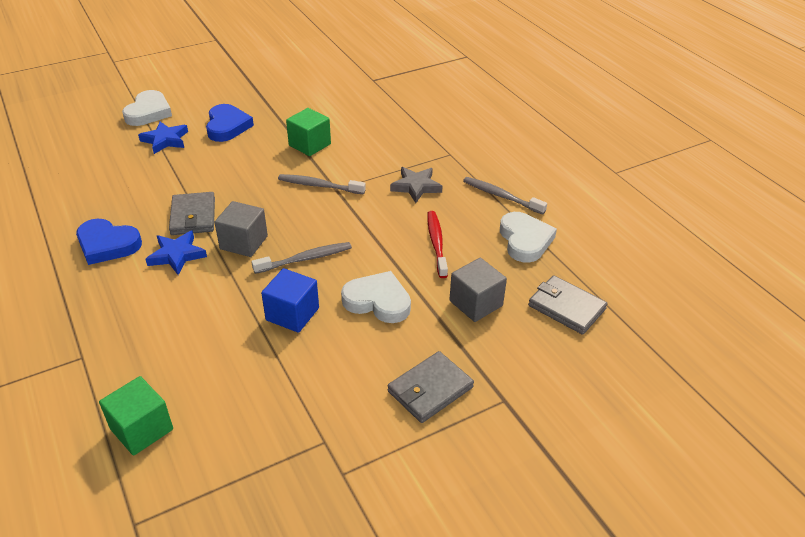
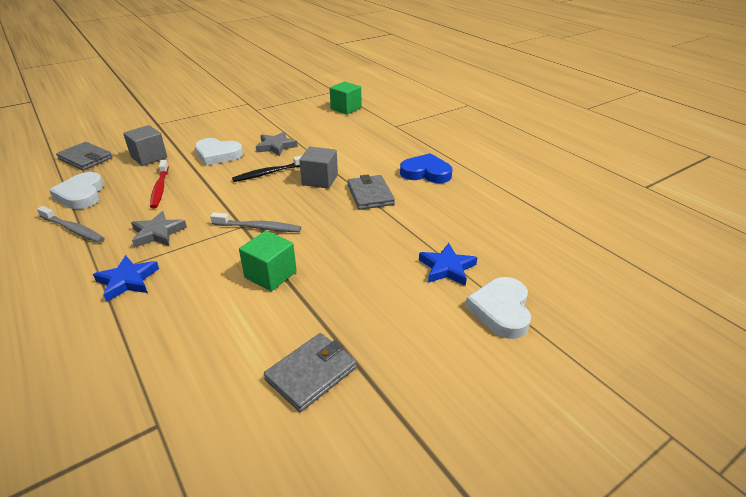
camera: 175 degrees right, 5 degrees down
(177, 255) = (368, 170): blue star -> blue star (128, 281)
(227, 126) = (382, 294): blue heart -> none
(292, 314) = (276, 146): blue cube -> grey star
(305, 259) = (269, 173): grey toothbrush -> black toothbrush
(430, 389) = (196, 125): grey wallet -> grey wallet (311, 373)

